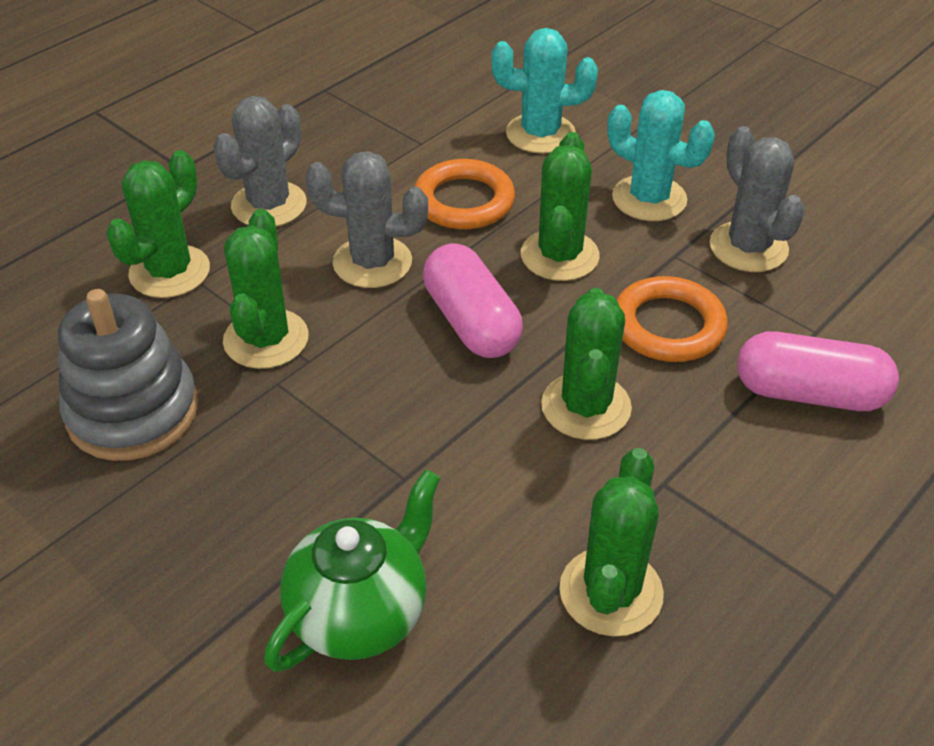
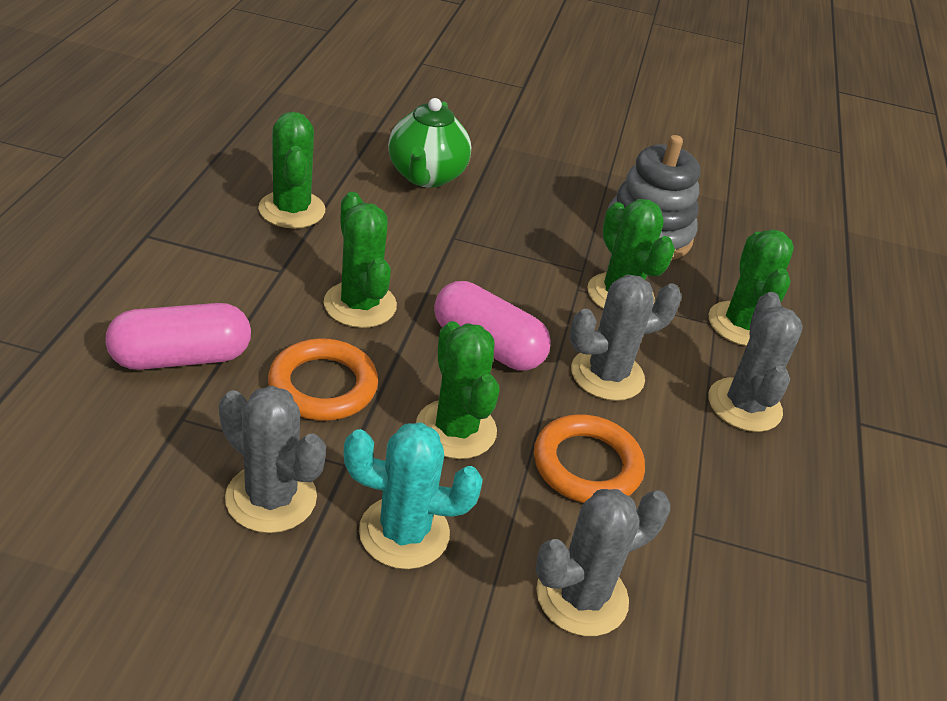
camera: 145 degrees right, 5 degrees down
(540, 134) = (582, 596): turquoise cactus -> grey cactus

